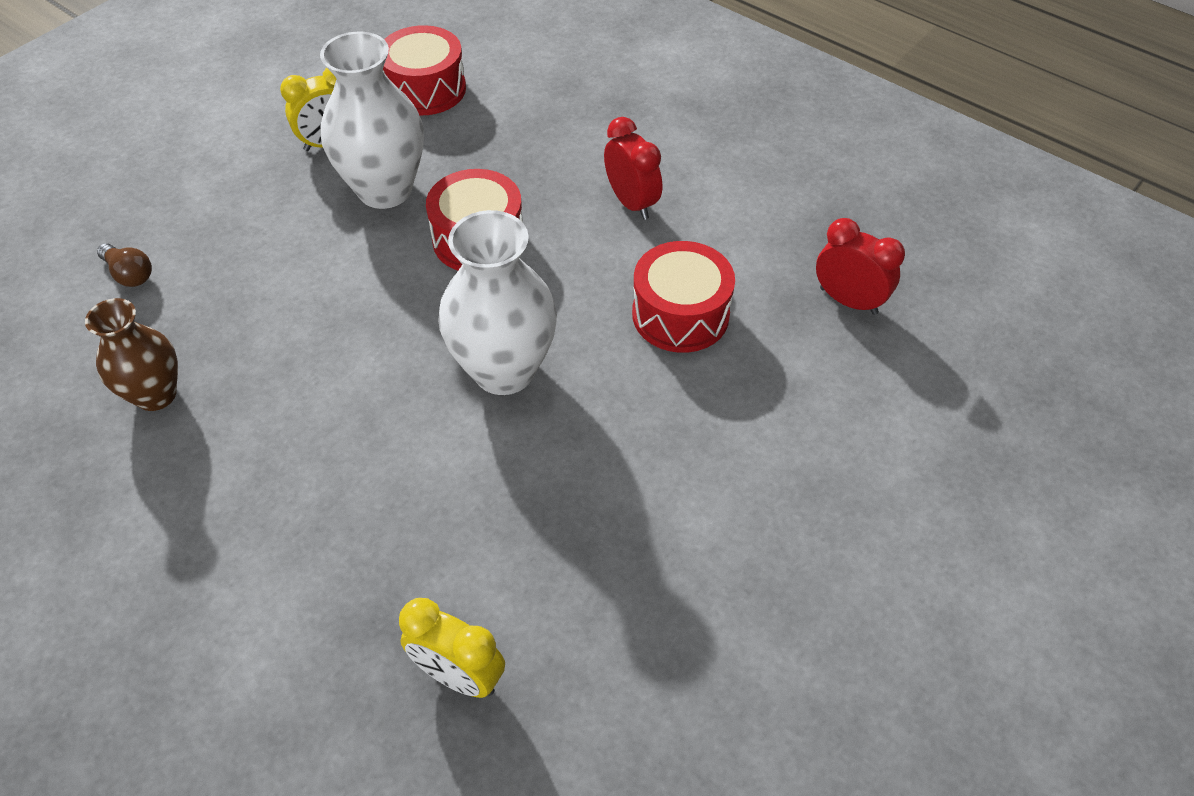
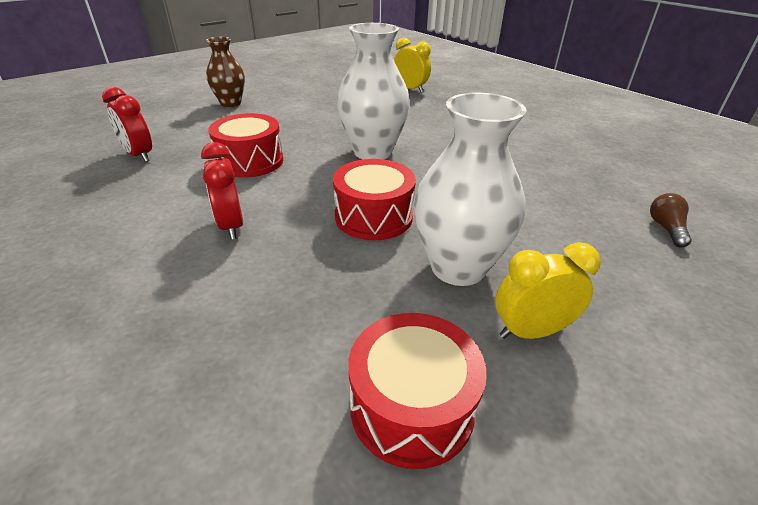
camera: 170 degrees left, 15 degrees down
(130, 274) = (666, 228): brown light bulb -> brown light bulb turned 45 degrees clockwise
(156, 394) = (587, 165): brown vase -> brown vase (230, 103)

